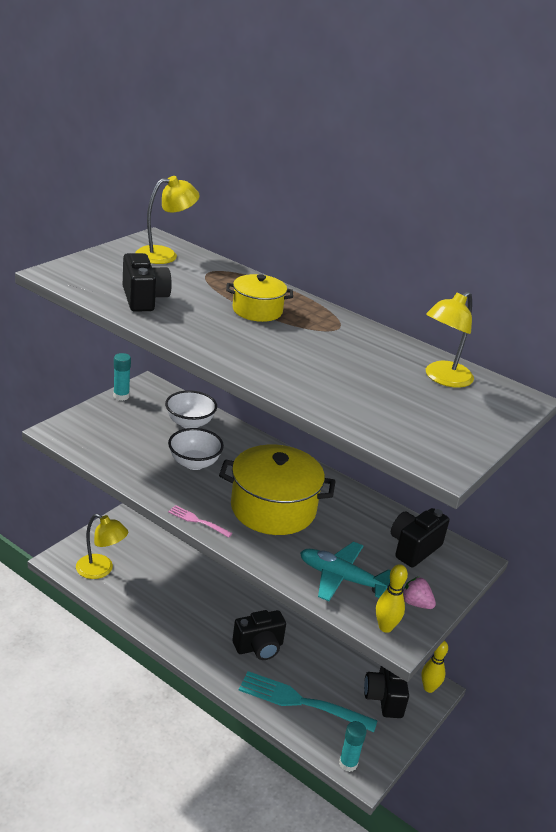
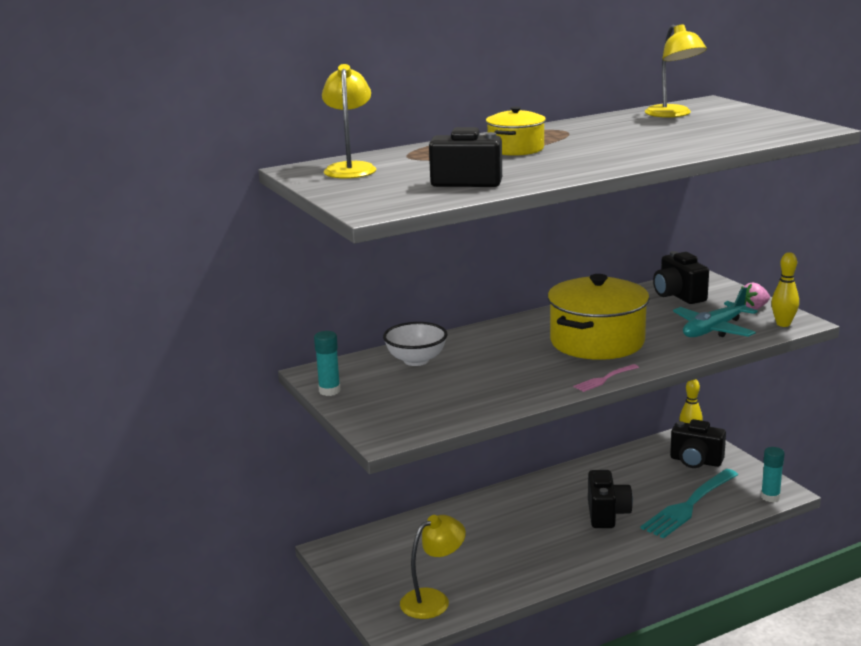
camera: 60 degrees left, 10 degrees down
(194, 463) = (498, 368): white bowl -> none

